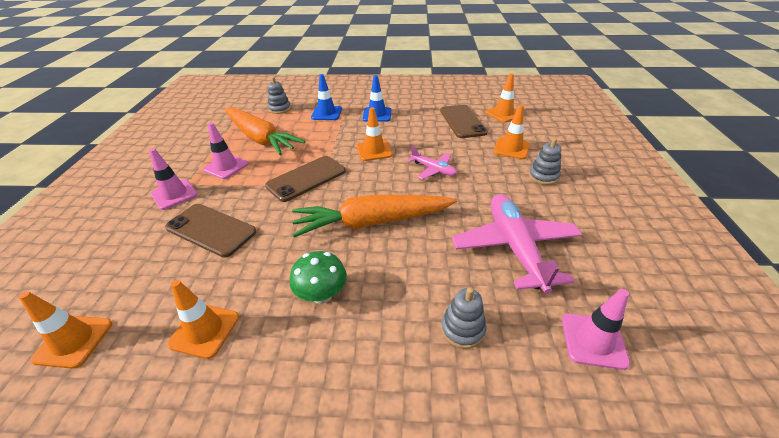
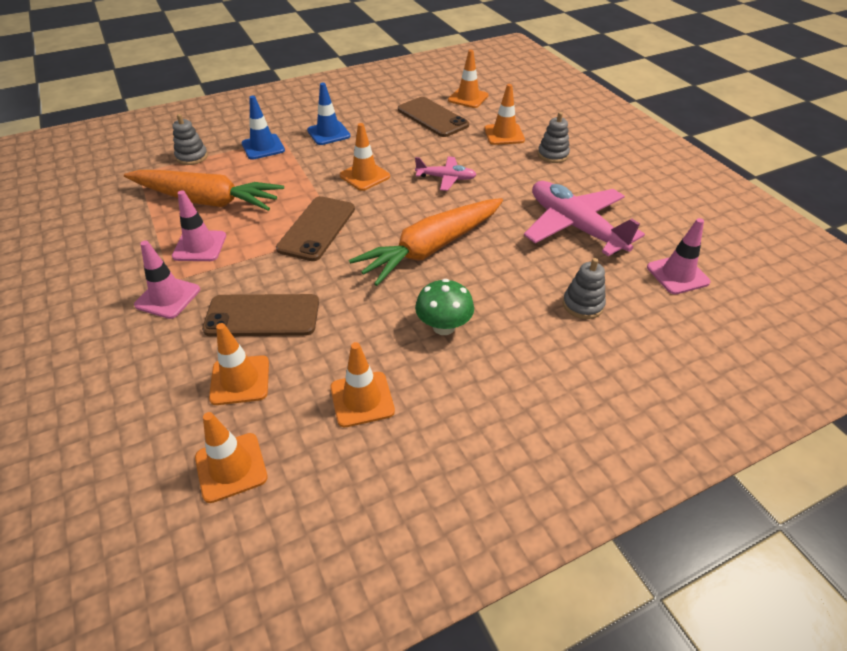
camera: 30 degrees left, 5 degrees up
(150, 273) = (240, 380): none -> orange traffic cone

